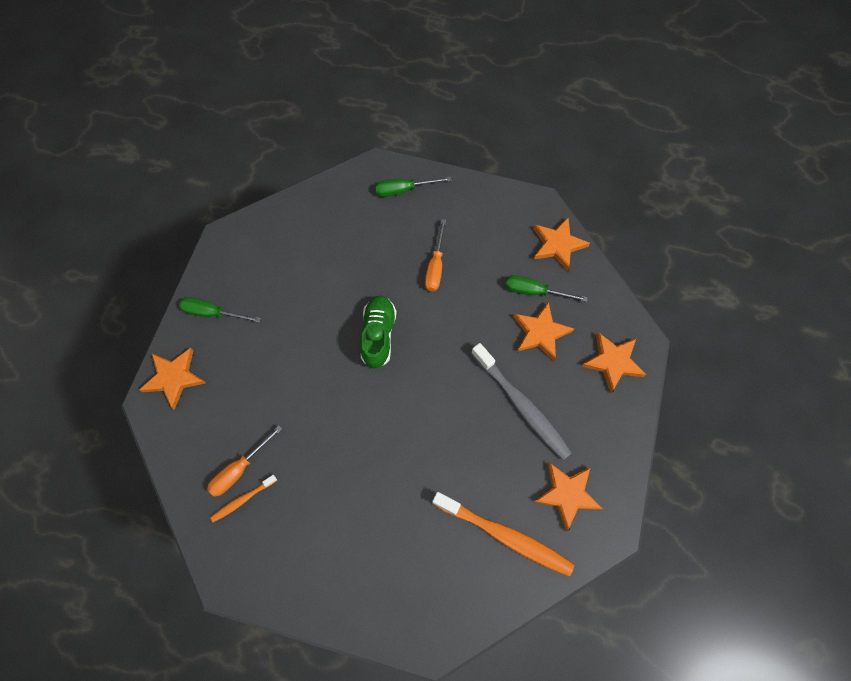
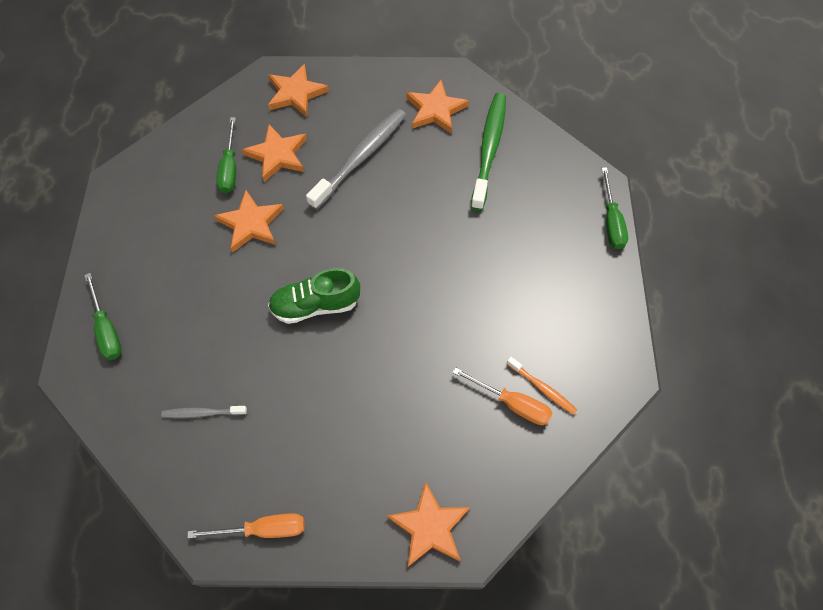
camera: 105 degrees left, 5 degrees down
(212, 313) = (329, 512): green screwdriver -> green screwdriver (611, 221)
(316, 243) = (202, 413): none -> grey toothbrush
(435, 267) = (215, 268): orange screwdriver -> orange screwdriver (263, 529)
(505, 535) = (489, 149): orange toothbrush -> green toothbrush
(557, 245) = (167, 156): orange star -> orange star (251, 223)

